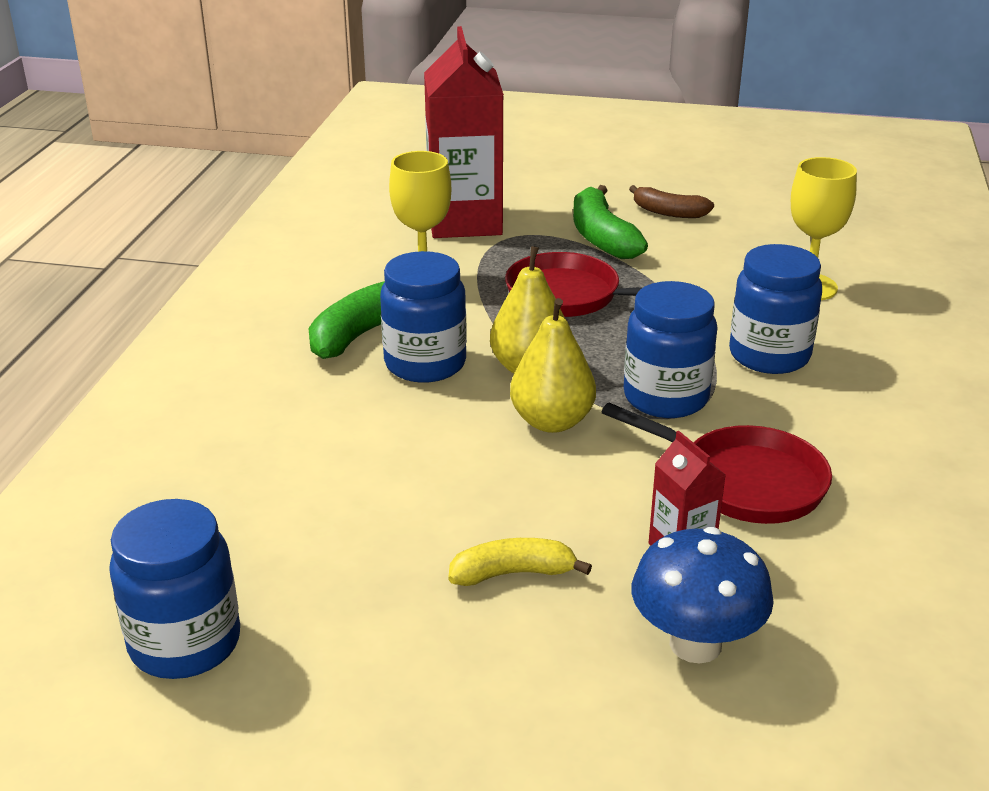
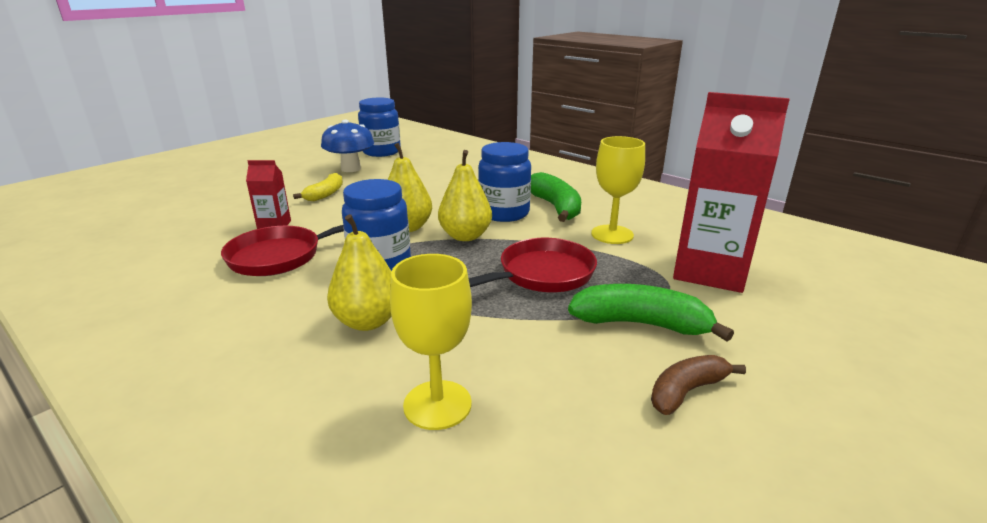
camera: 120 degrees right, 5 degrees down
(695, 644) = (230, 211): blue mushroom -> blue mushroom (351, 169)
(769, 355) = (367, 321): blue jar -> yellow pear

